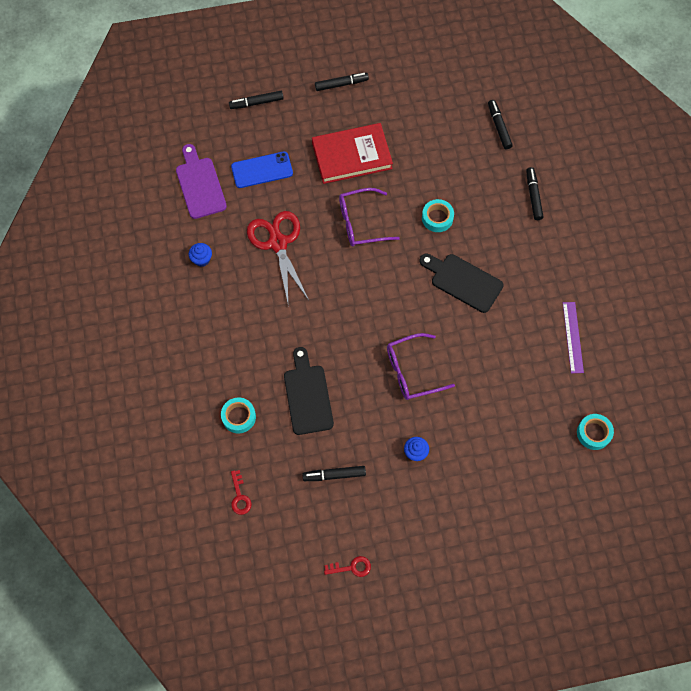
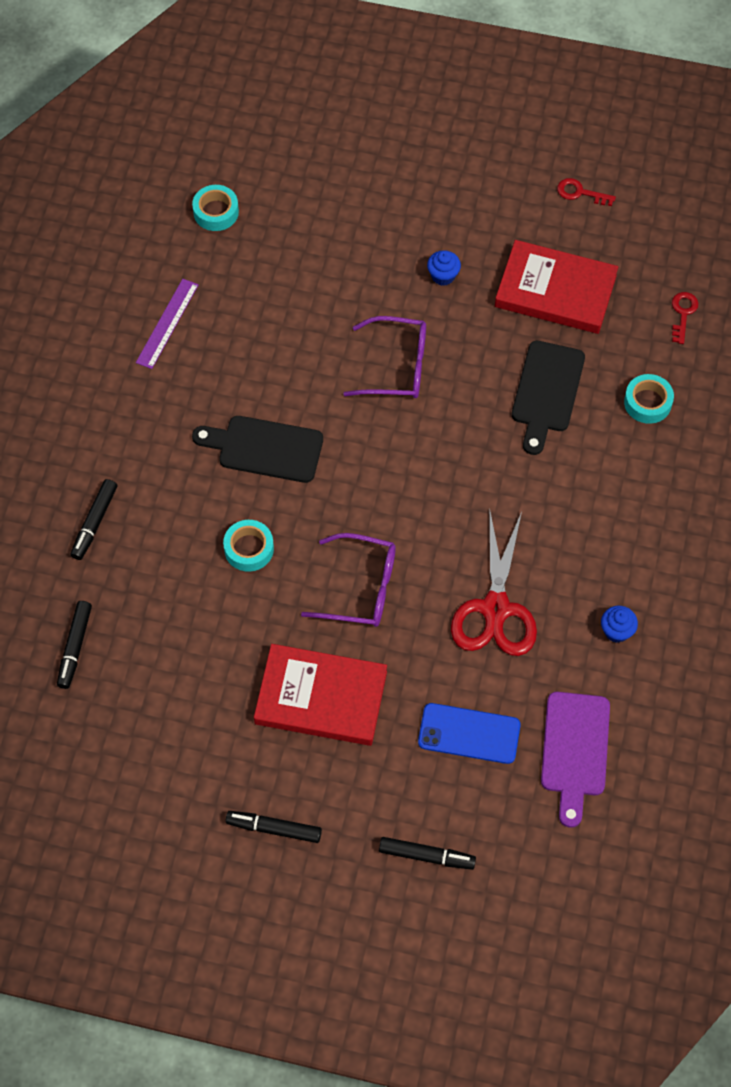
camera: 155 degrees left, 5 degrees down
(334, 475) = (555, 291): black marker -> red book
(463, 281) = (265, 448): black cutting board -> black cutting board turned 135 degrees clockwise

